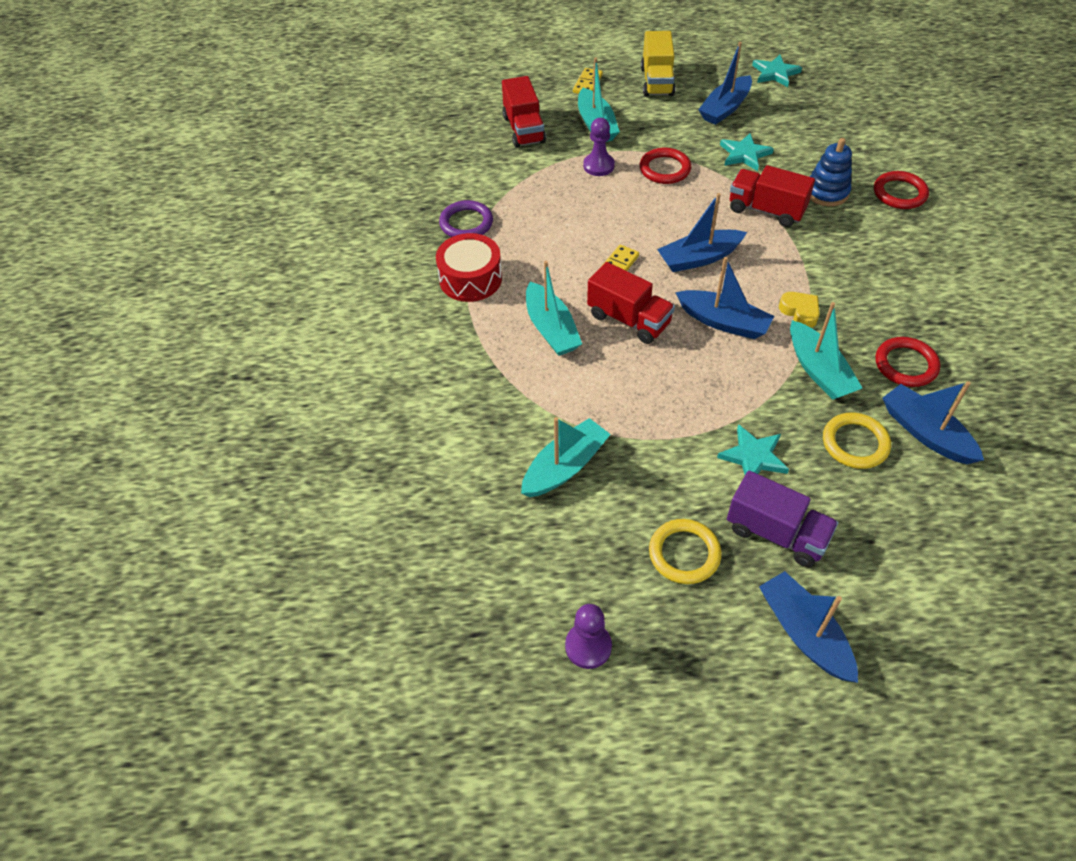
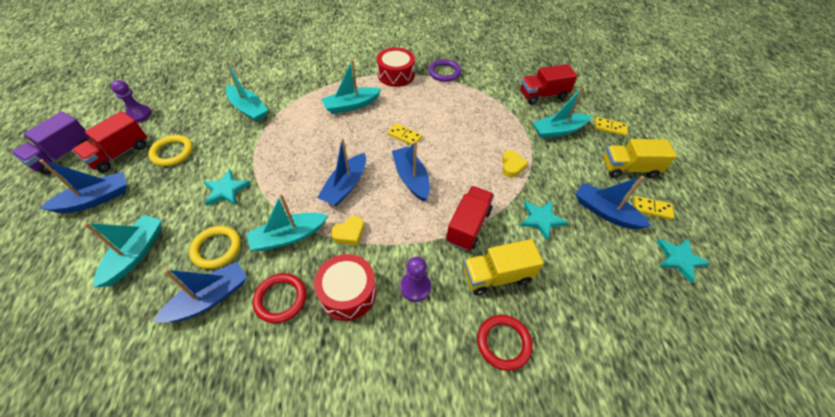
camera: 85 degrees right, 0 degrees up
(598, 166) = (509, 130): purple pawn -> purple pawn (415, 287)
(629, 319) = (354, 139): red truck -> red truck (119, 154)
(665, 169) = (512, 166): red ring -> yellow heart
(714, 77) = (652, 208): none -> yellow domino
(776, 533) = (166, 194): purple truck -> purple truck (63, 155)
(826, 192) = (497, 276): blue stacking toy -> yellow truck
(880, 307) = (348, 293): none -> red drum
(887, 536) = (135, 254): none -> turquoise boat

